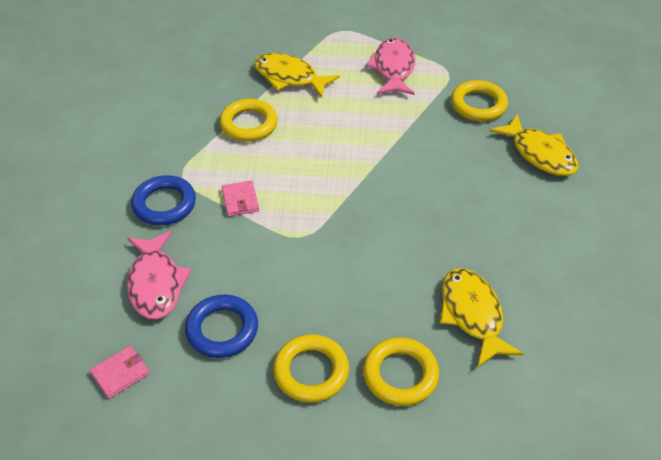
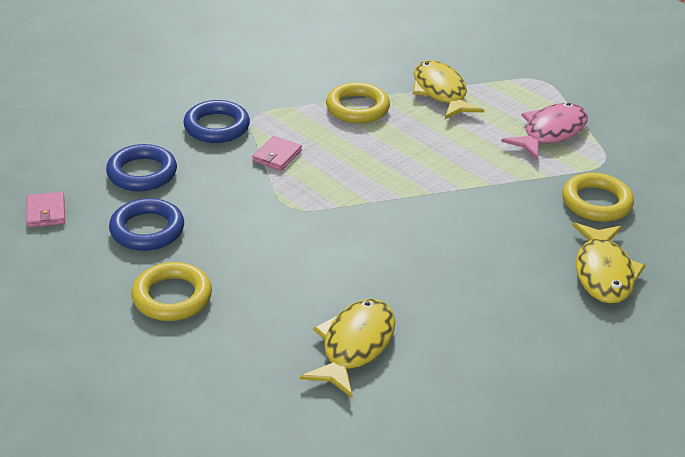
camera: 40 degrees right, 10 degrees down
(120, 373) = (46, 212): pink wallet -> pink wallet turned 75 degrees clockwise
(156, 283) = (142, 173): pink fish -> blue ring
(400, 374) = (235, 344): yellow ring -> none

